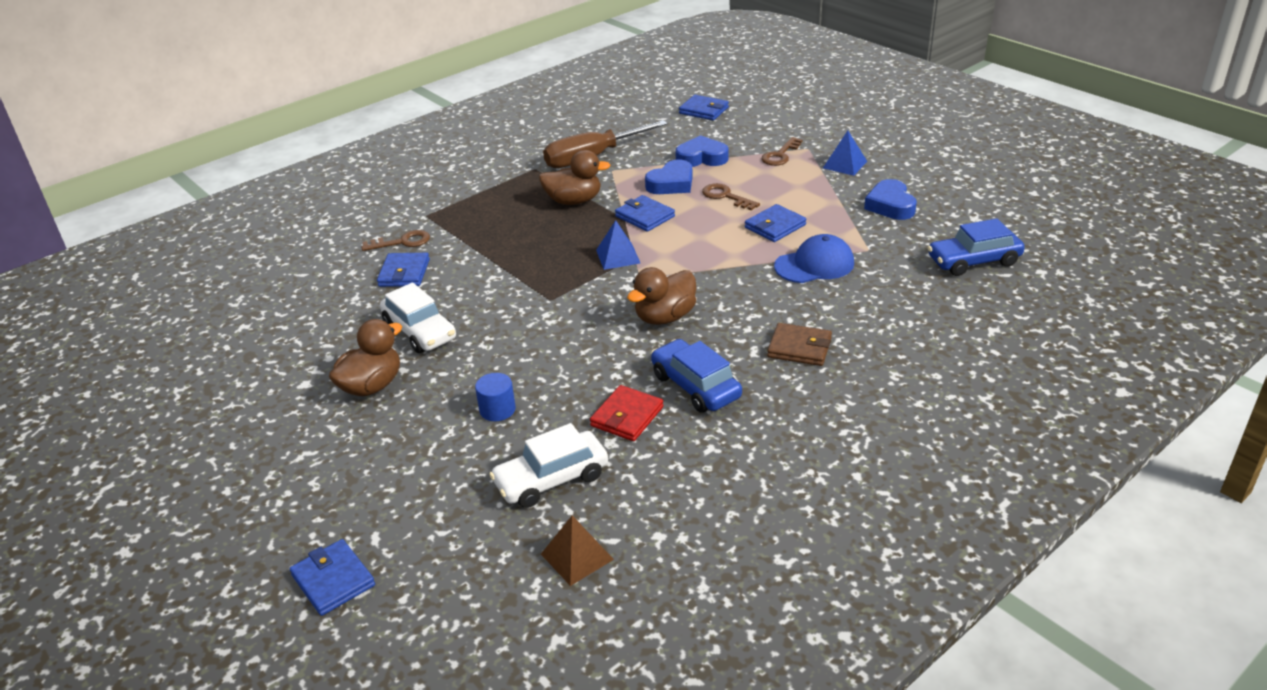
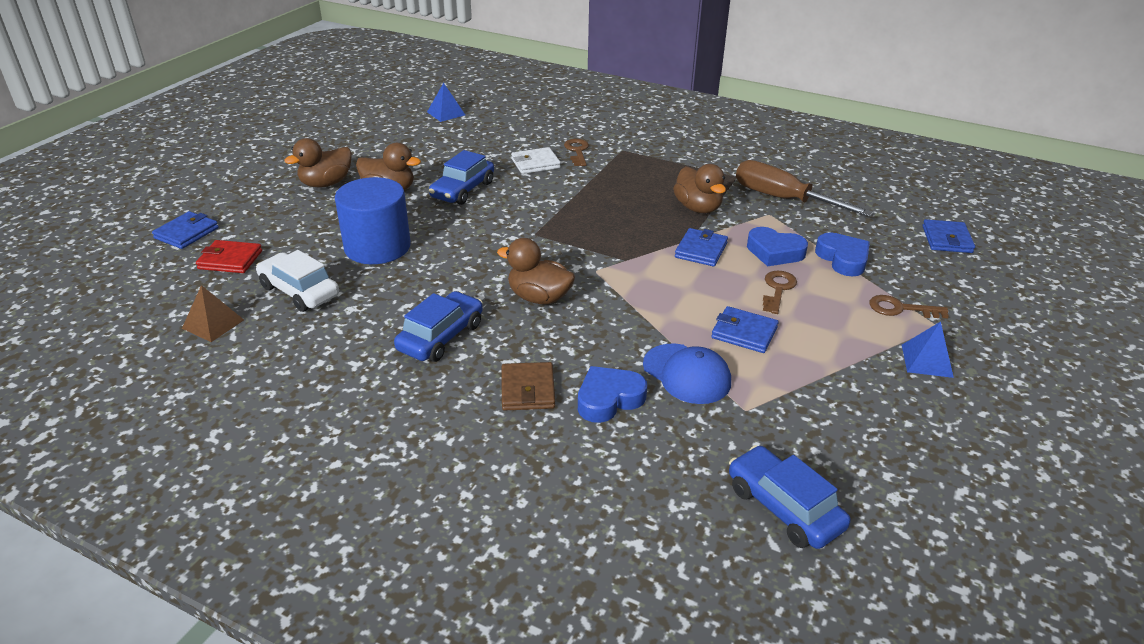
camera: 65 degrees right, 0 degrees up
(307, 437) = (326, 183): none -> brown duck
(402, 242) = (577, 151): brown key -> brown key turned 150 degrees counterclockwise
(404, 273) = (535, 163): blue wallet -> white wallet
(420, 331) = (463, 190): white car -> blue car
(497, 410) = (377, 247): blue cylinder -> blue cylinder, size x2.21
(618, 256) = (622, 251): blue pyramid -> blue pyramid (446, 113)
(627, 416) = (386, 309): red wallet -> red wallet (230, 260)
(890, 205) = (861, 413): blue heart -> blue heart (609, 399)

